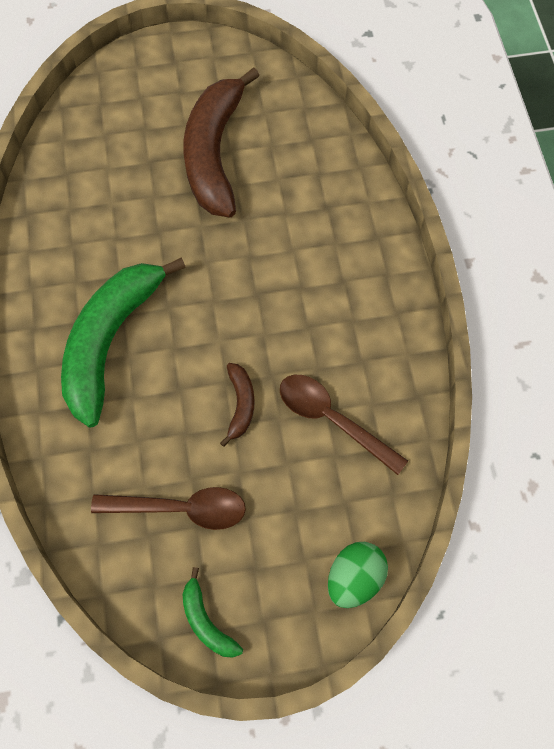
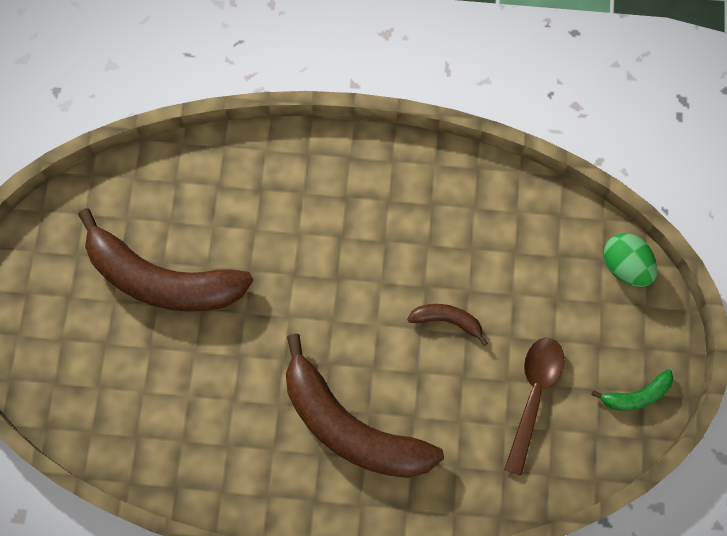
camera: 75 degrees left, 5 degrees up
(110, 342) = (351, 427): green banana -> brown banana
(332, 419) = (481, 245): brown spoon -> none

